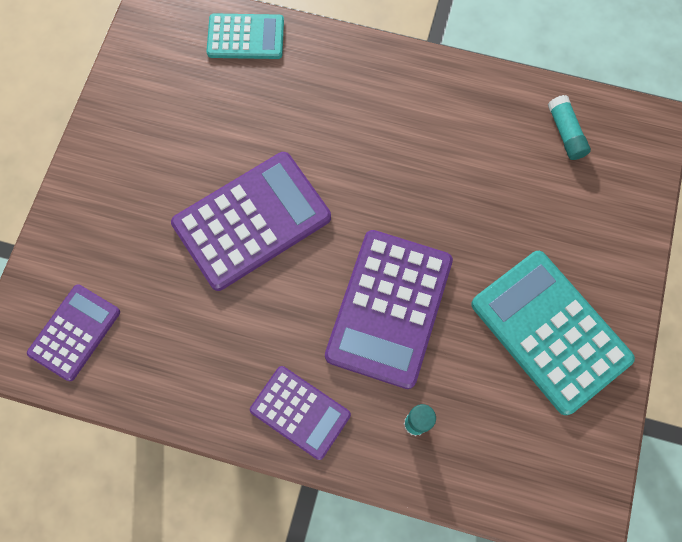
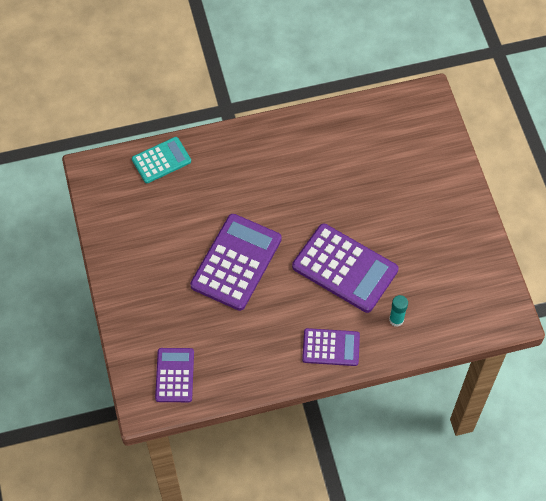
camera: 30 degrees left, 10 degrees down
(389, 308) = (345, 268): purple calculator -> purple calculator turned 45 degrees counterclockwise
(550, 331) = (439, 235): turquoise calculator -> none
(565, 133) = (384, 123): turquoise glue stick -> none

